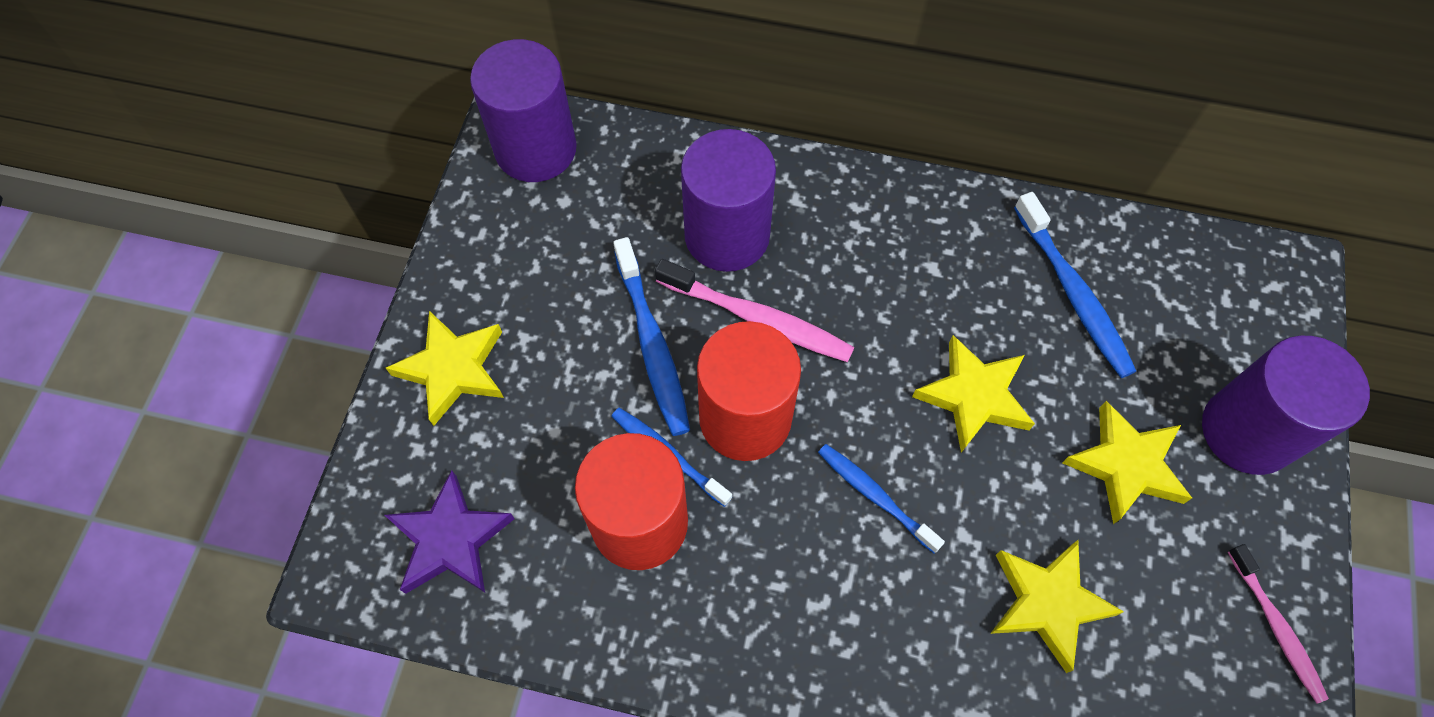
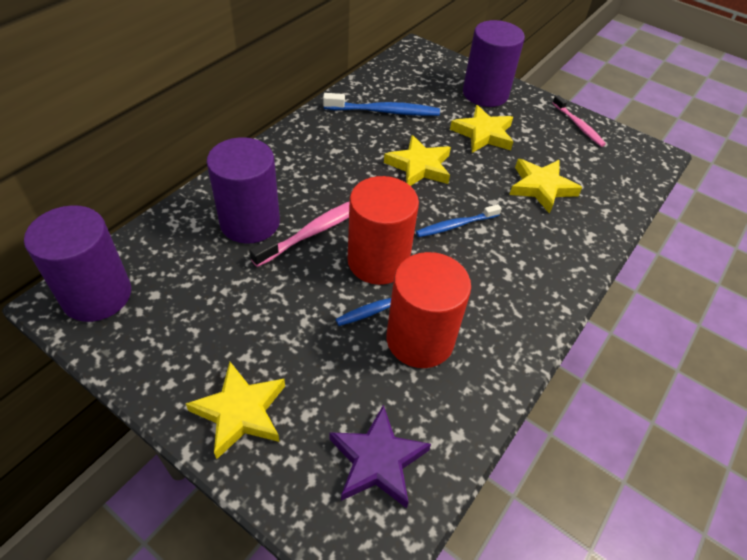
camera: 70 degrees left, 15 degrees down
(652, 345) = (300, 287): blue toothbrush -> none
(1276, 628) = (578, 125): pink toothbrush -> pink toothbrush turned 60 degrees clockwise

